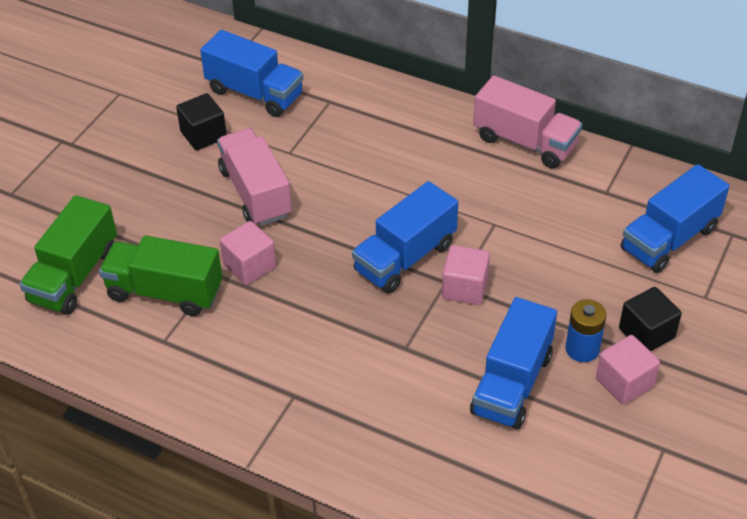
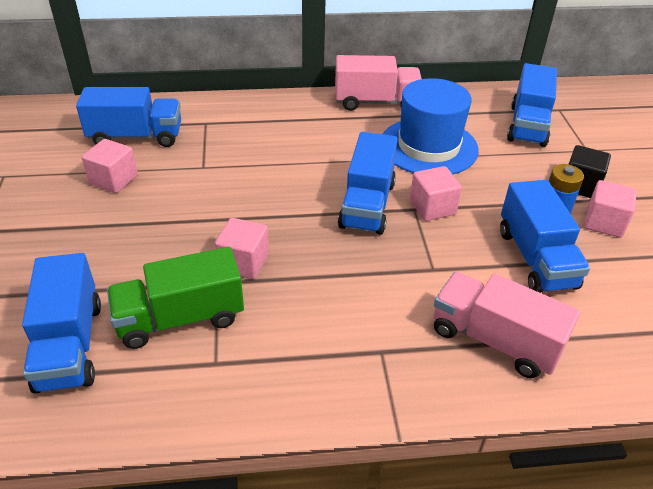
camera: 35 degrees left, 5 degrees down
(74, 276) = (70, 345): green truck -> blue truck
(203, 135) = (114, 180): black cube -> pink cube
(255, 193) = (199, 205): pink truck -> pink truck (494, 340)
(528, 219) = (428, 146): none -> blue hat

